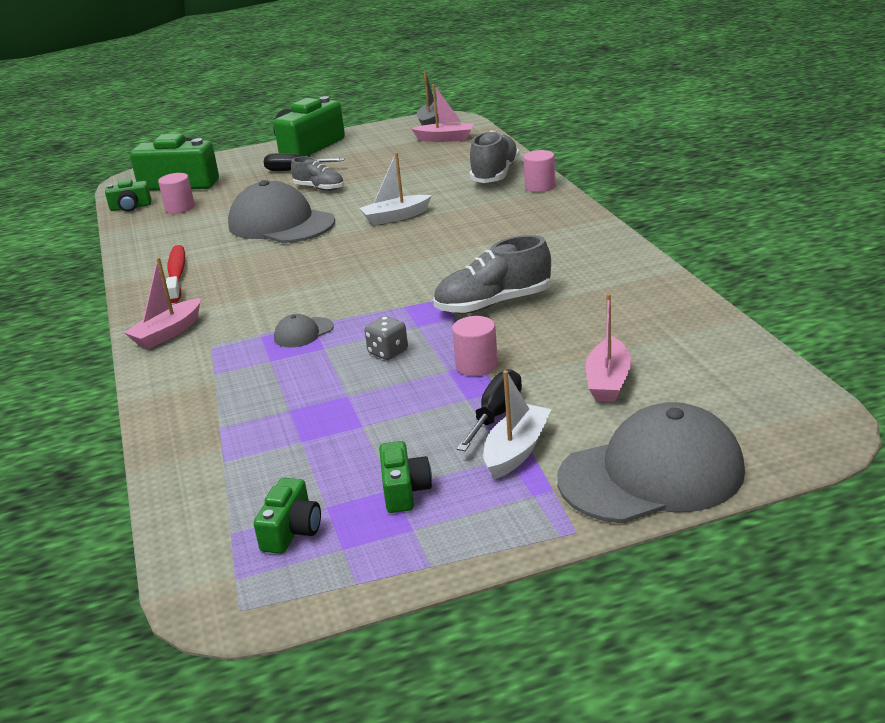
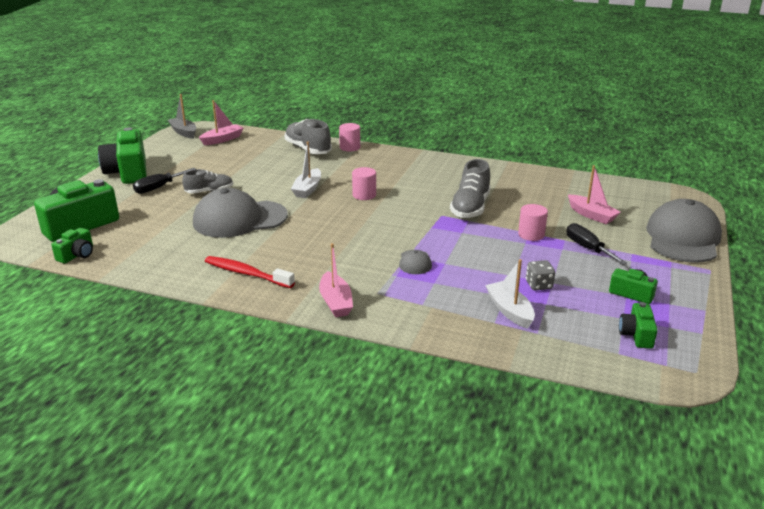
camera: 55 degrees left, 0 degrees up
(180, 208) = (127, 239): pink cylinder -> pink cylinder (364, 195)
(291, 531) = (636, 335): green camera -> green camera turned 135 degrees counterclockwise
(388, 352) = (480, 249): grey dice -> grey dice (539, 285)
(516, 451) = (628, 256): white boat -> white boat (509, 311)

